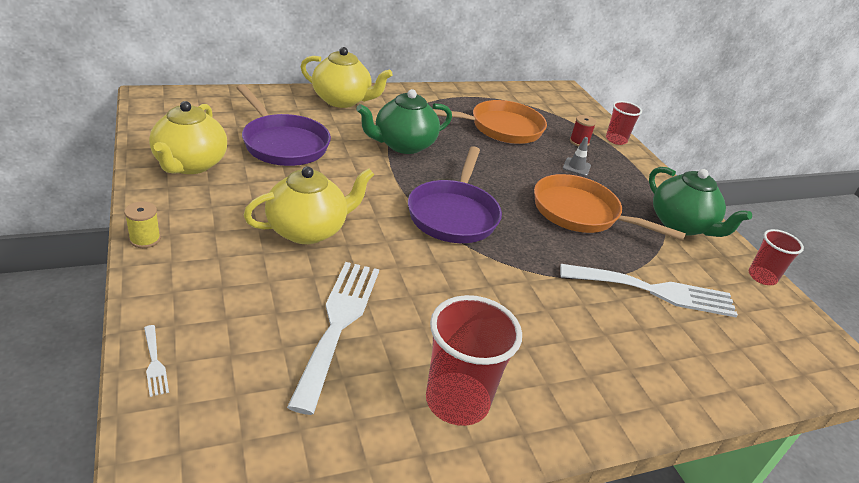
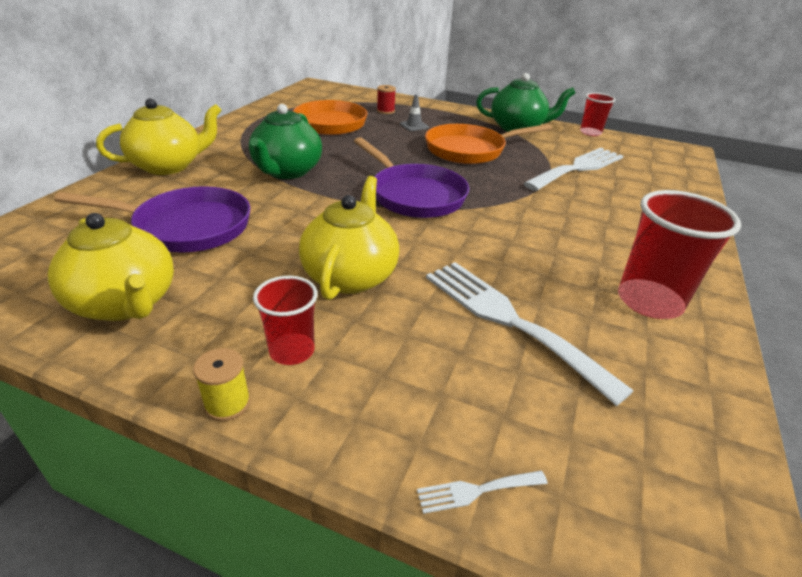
camera: 45 degrees left, 0 degrees up
(154, 363) = (476, 491): white fork -> white fork turned 150 degrees clockwise
(616, 140) = (400, 100): red cup -> red cup (292, 351)

